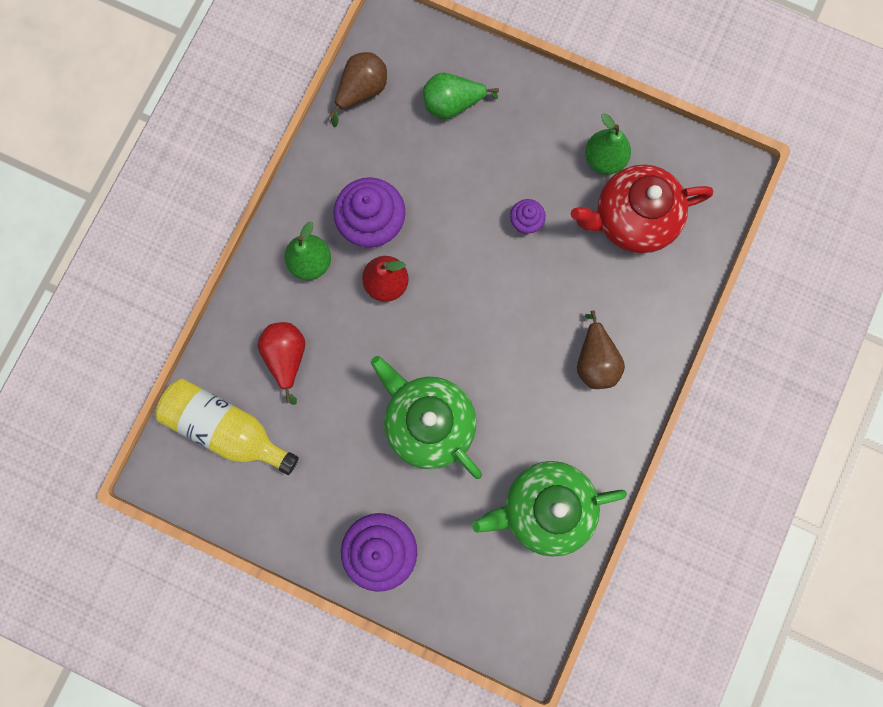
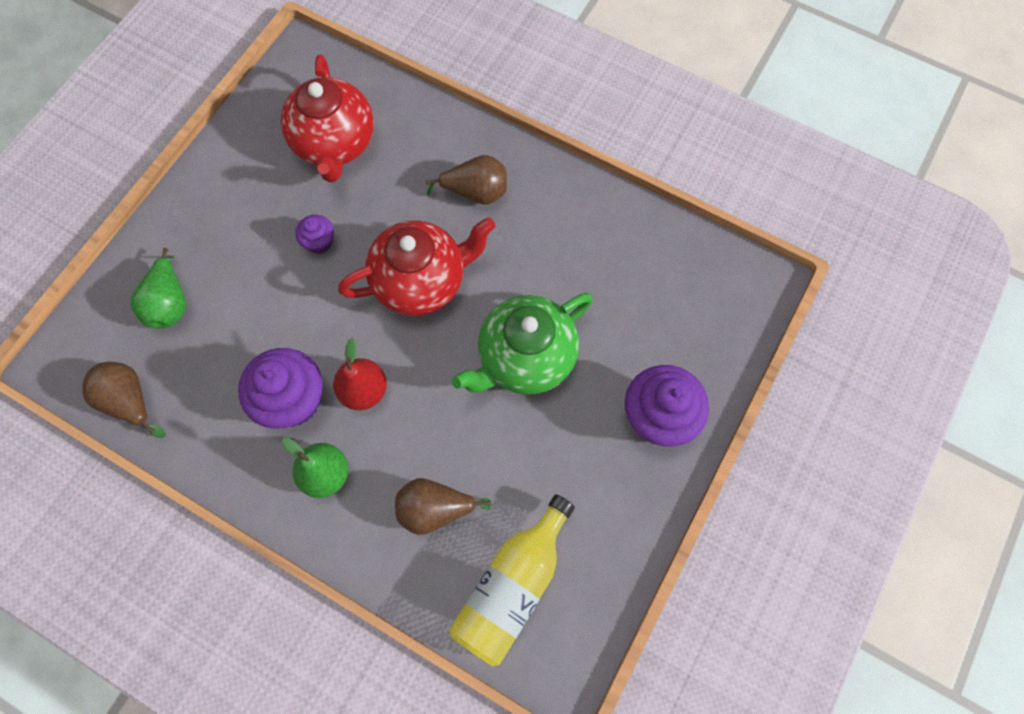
camera: 85 degrees left, 10 degrees down
(287, 357) = (435, 509): red pear -> brown pear
(495, 320) = (421, 281): none -> red teapot
(544, 508) = (622, 253): green teapot -> none
(604, 159) = (265, 162): green pear -> none

